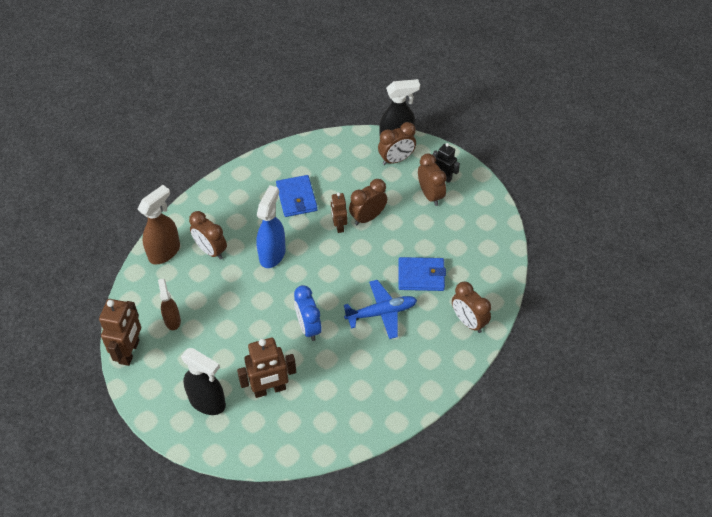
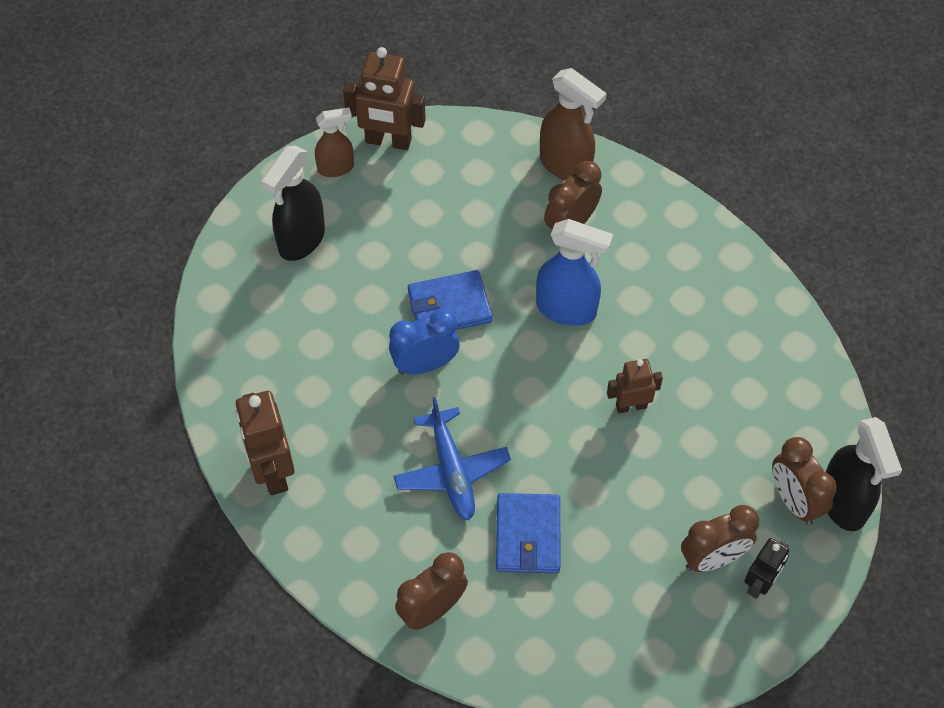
camera: 90 degrees right, 5 degrees up
(172, 320) = (441, 186): brown spray bottle -> brown spray bottle (336, 168)
(269, 389) = (317, 316): brown robot -> brown robot (272, 472)
(296, 198) = (687, 340): blue wallet -> blue wallet (449, 306)
(367, 217) = (652, 451): brown clock -> none

